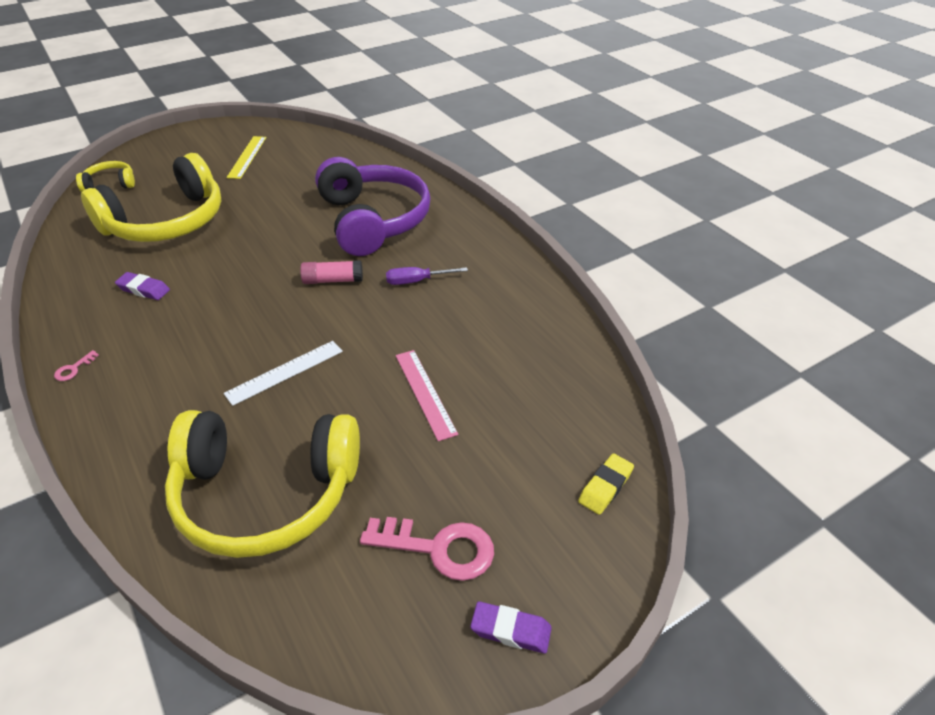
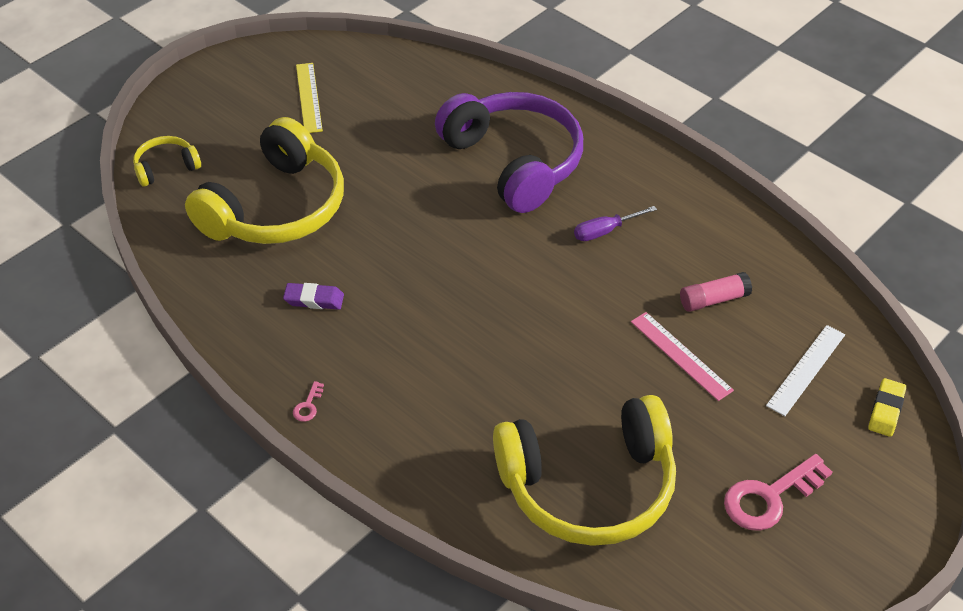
camera: 15 degrees left, 5 degrees up
(285, 372) = (530, 362): white ruler -> white ruler (806, 369)
(333, 280) = (515, 247): pink glue stick -> pink glue stick (713, 300)
(439, 548) = (769, 497): pink key -> pink key turned 150 degrees clockwise
(511, 630) = (860, 548): purple eraser -> none

